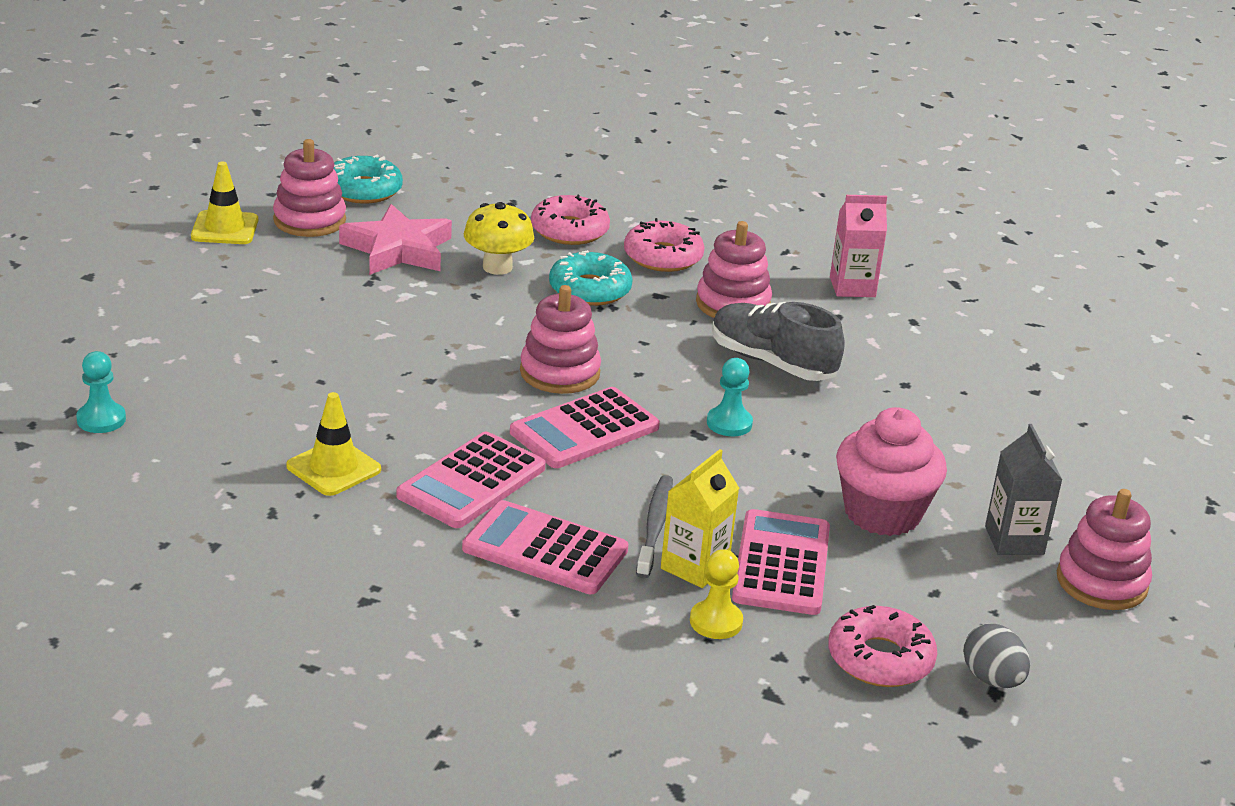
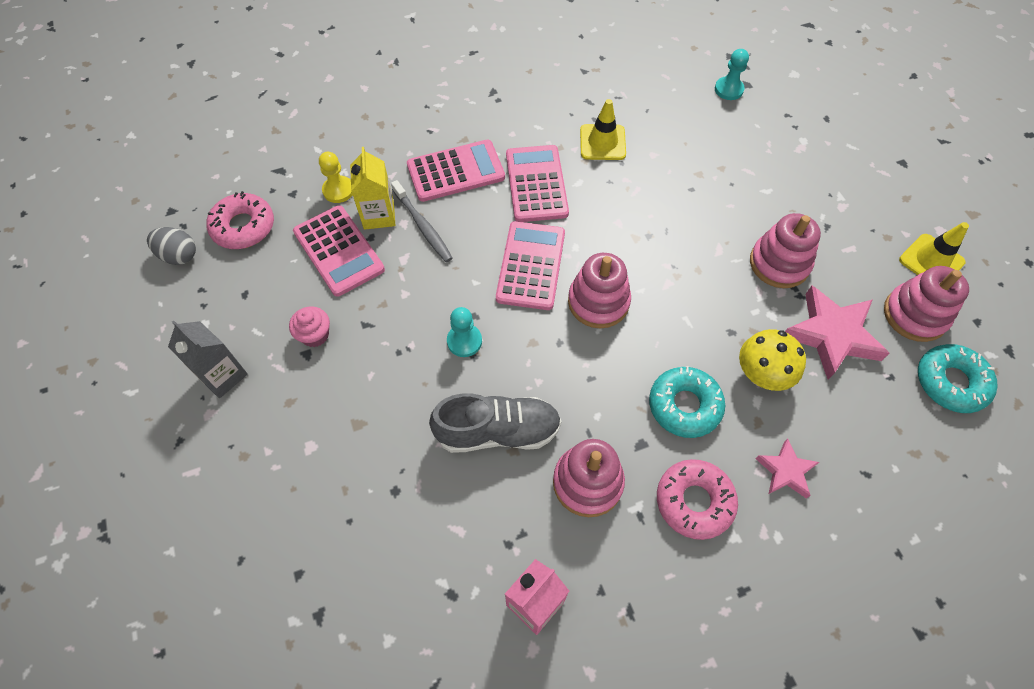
camera: 140 degrees right, 30 degrees up
(569, 230) = (786, 471): pink donut -> pink star
(882, 513) = (315, 335): pink cupcake -> pink cupcake, size x0.50
(1101, 582) = (150, 379): pink stacking toy -> pink stacking toy (779, 263)

